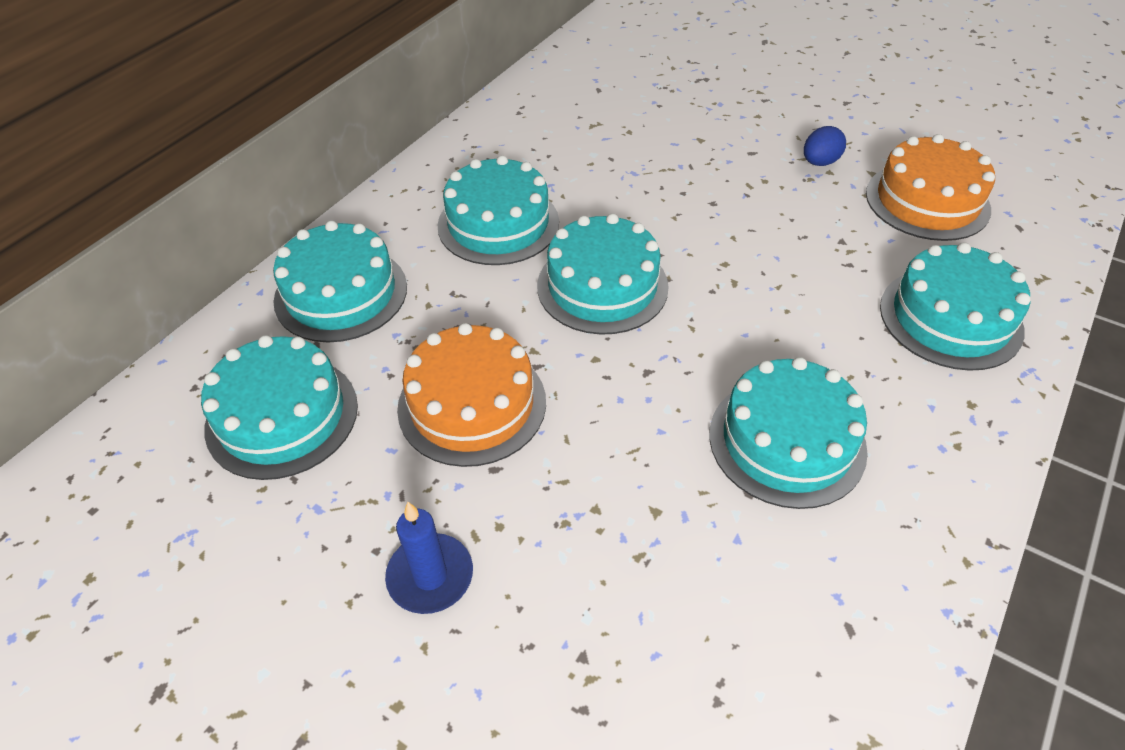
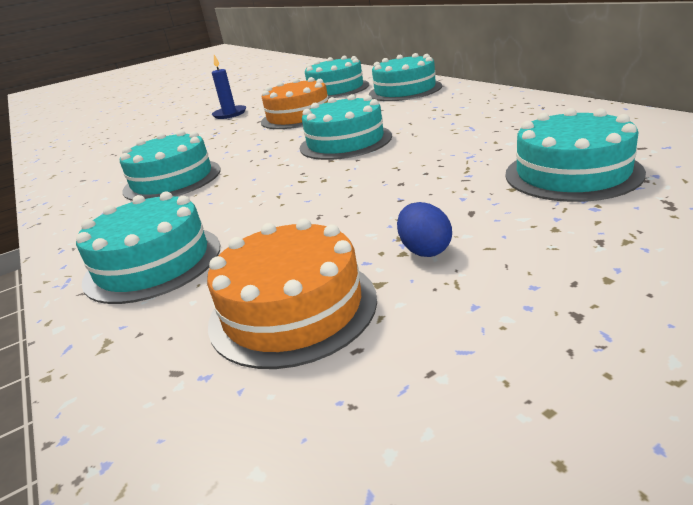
camera: 120 degrees right, 20 degrees down
(498, 224) = (436, 116): turquoise cake -> turquoise cake (572, 173)

